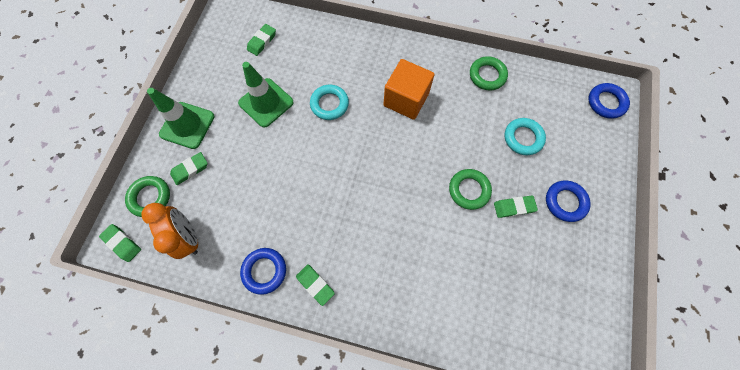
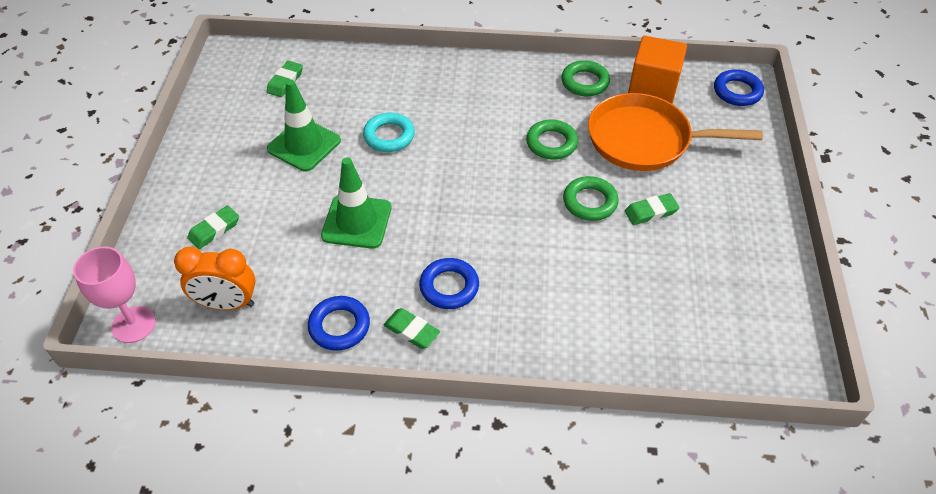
camera: 10 degrees left, 20 degrees down
(122, 243) = (133, 324): green eraser -> pink goblet
(150, 197) = (164, 268): green ring -> green ring (551, 143)
(187, 125) = (201, 182): green traffic cone -> green traffic cone (357, 222)
(189, 237) = (227, 304): orange clock -> orange clock turned 135 degrees clockwise
(406, 99) = (488, 119): orange cube -> orange cube (653, 87)
(523, 138) = (644, 140): turquoise ring -> orange pan
(565, 202) = (713, 198): blue ring -> blue ring (449, 287)

